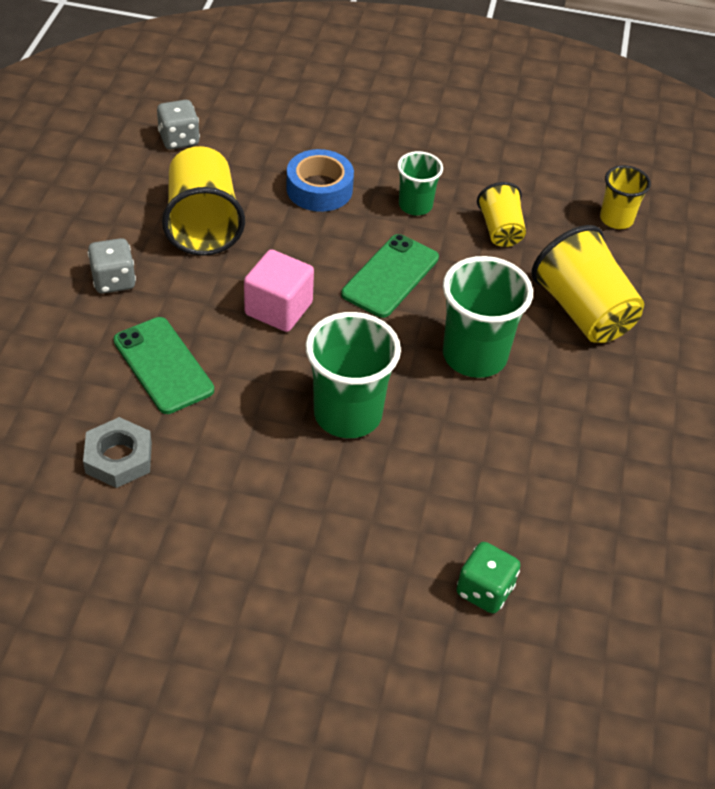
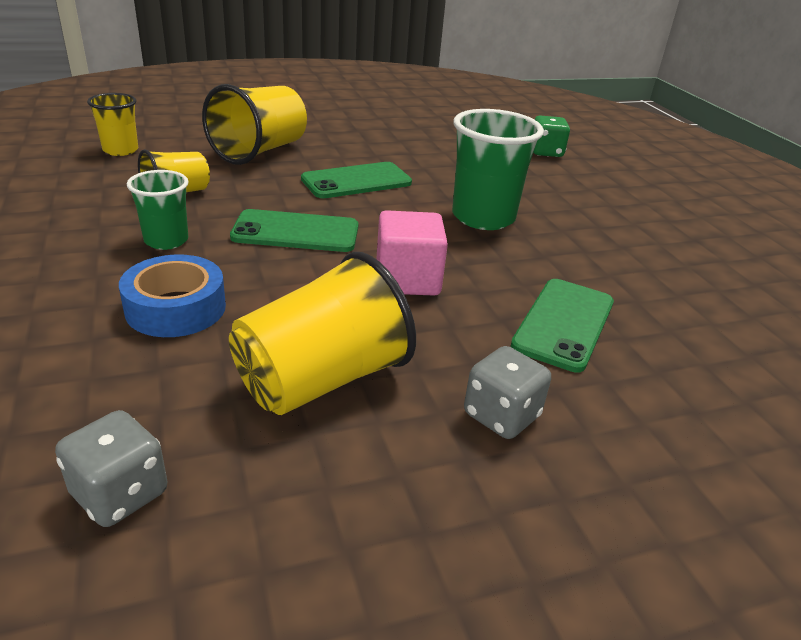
camera: 120 degrees left, 15 degrees down
(118, 458) = (686, 309): grey nut -> none
(474, 356) = (356, 181): green cup -> green phone

